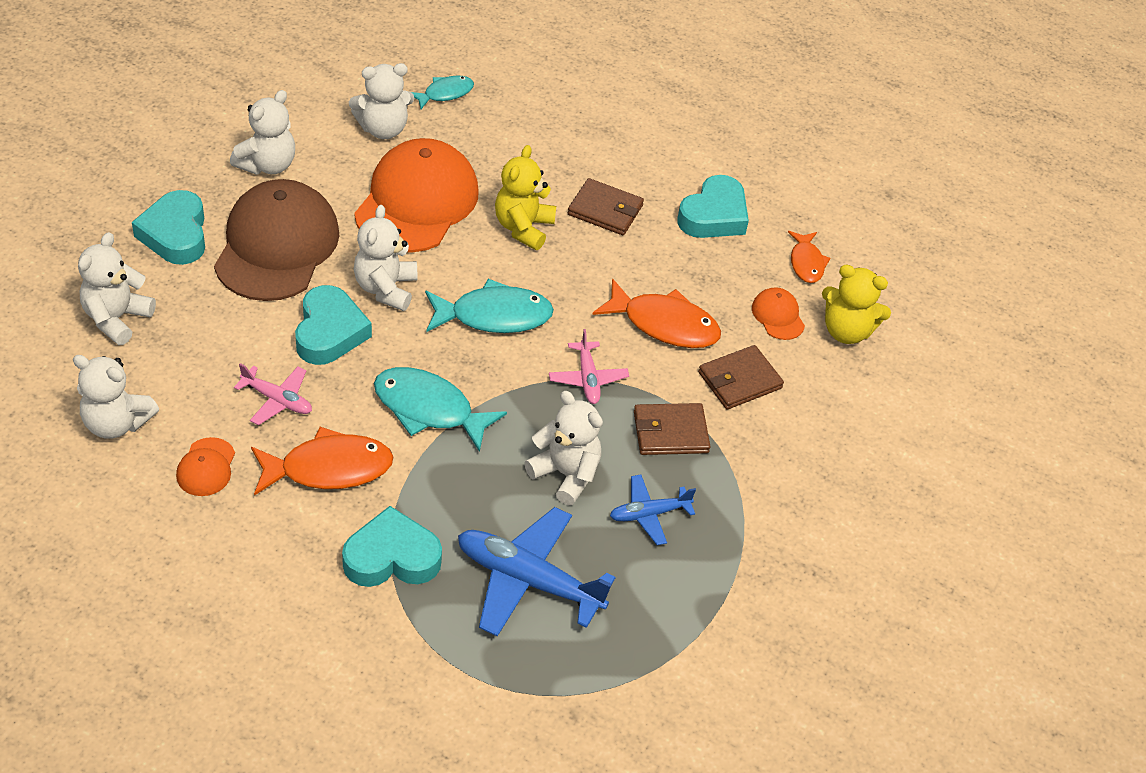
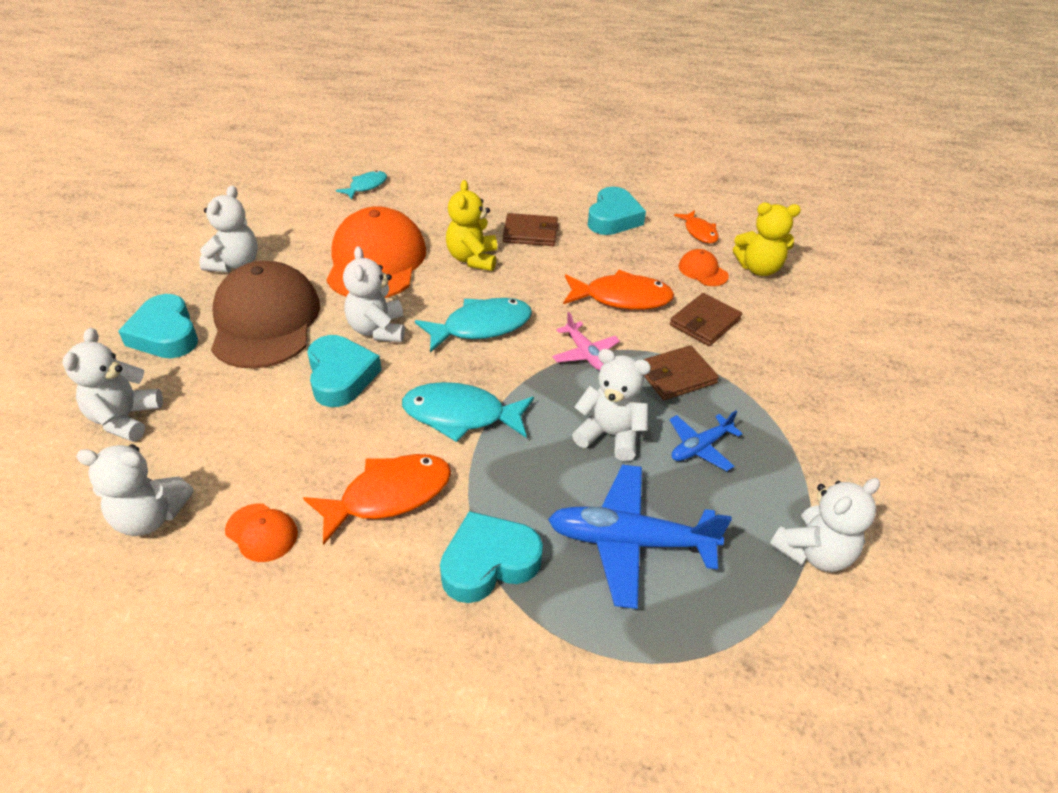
camera: 15 degrees left, 5 degrees down
(206, 467) = (261, 532): orange cap -> orange cap turned 45 degrees counterclockwise
(277, 400) = (313, 447): pink plane -> none
(383, 129) = (326, 219): white teddy bear -> white teddy bear (813, 552)

